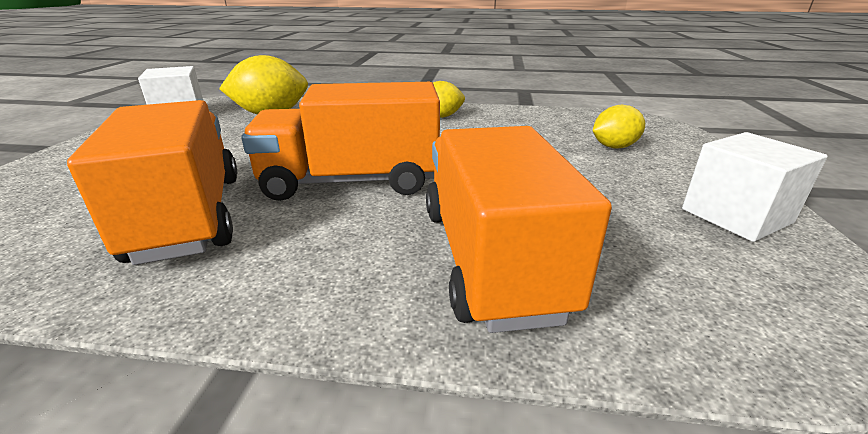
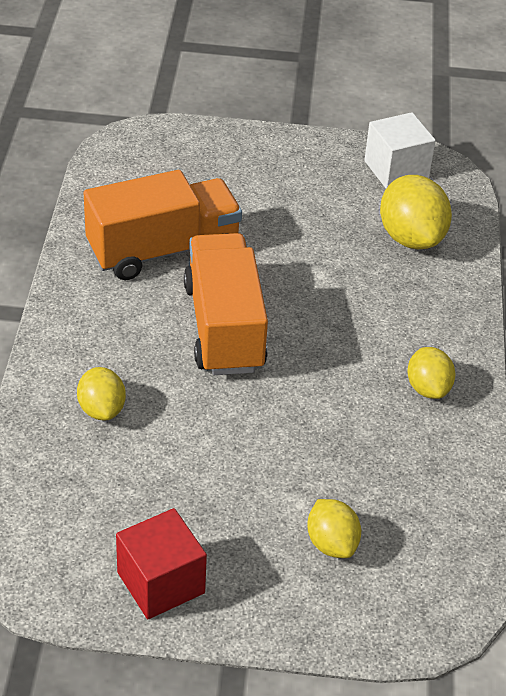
camera: 85 degrees right, 15 degrees up
(490, 259) = (102, 409): orange truck -> yellow lemon
(736, 216) = (161, 583): white cube -> red cube

